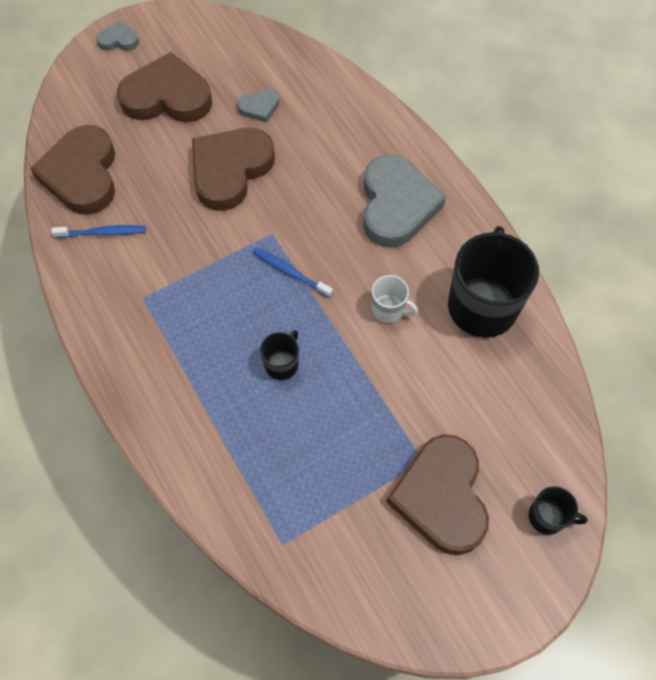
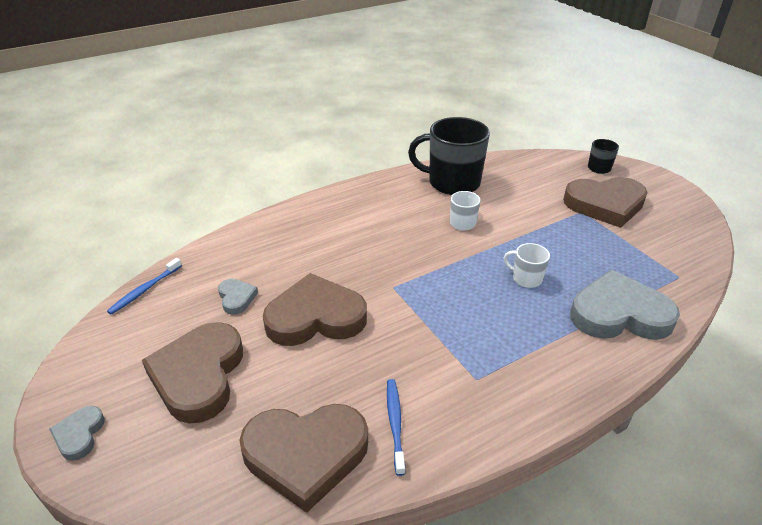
camera: 90 degrees left, 25 degrees down
(230, 170) = (315, 317): brown heart -> brown heart turned 135 degrees clockwise
(282, 364) = (526, 278): black mug -> white mug
(290, 272) = (434, 275): blue toothbrush -> blue toothbrush (144, 290)
(396, 205) = (364, 217): grey heart -> grey heart (619, 314)

